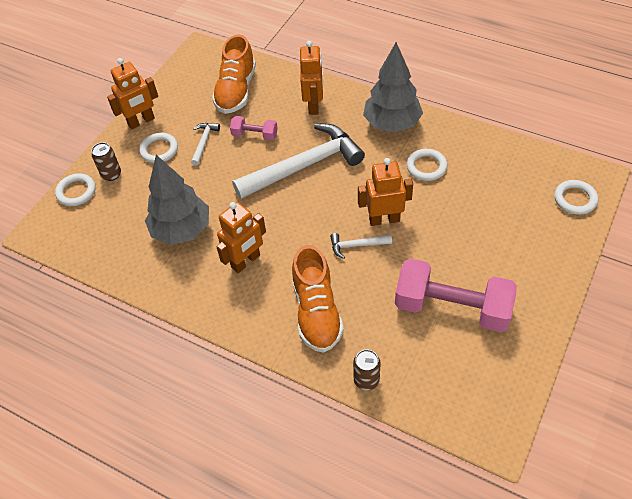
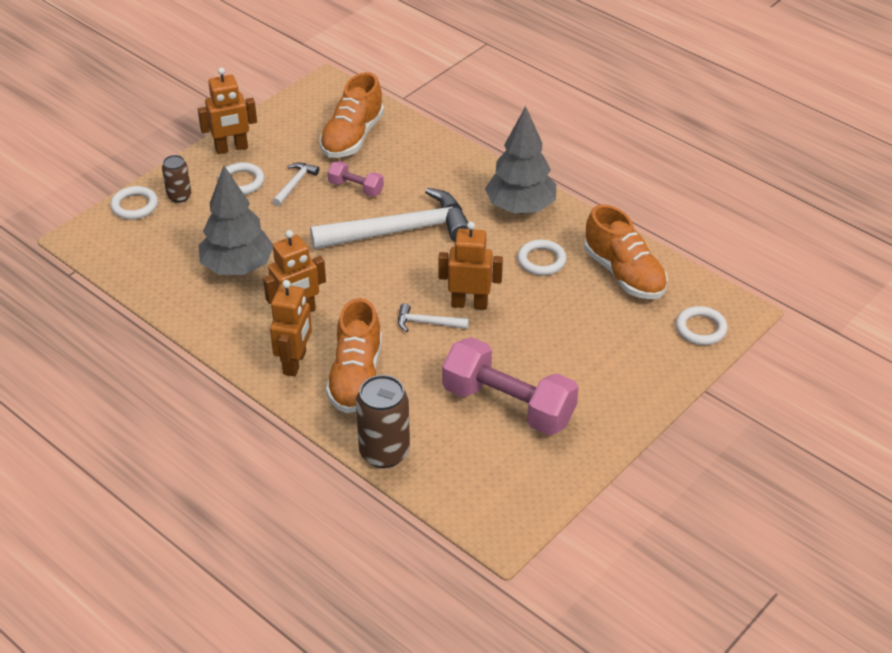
camera: 10 degrees right, 10 degrees down
(314, 105) = (437, 170): orange robot -> orange robot (295, 363)
(366, 380) = (384, 452): brown can -> brown can, size x1.72
(495, 164) = (624, 274): none -> orange shoe

